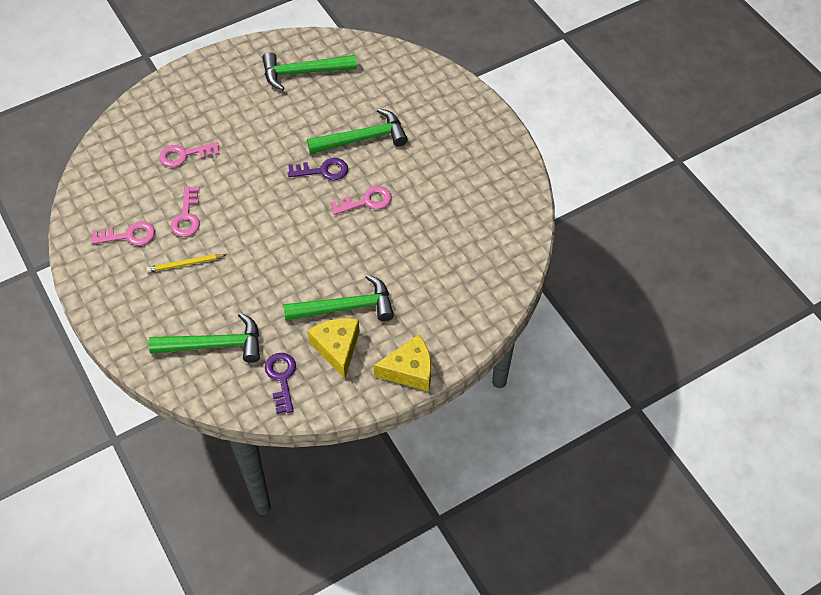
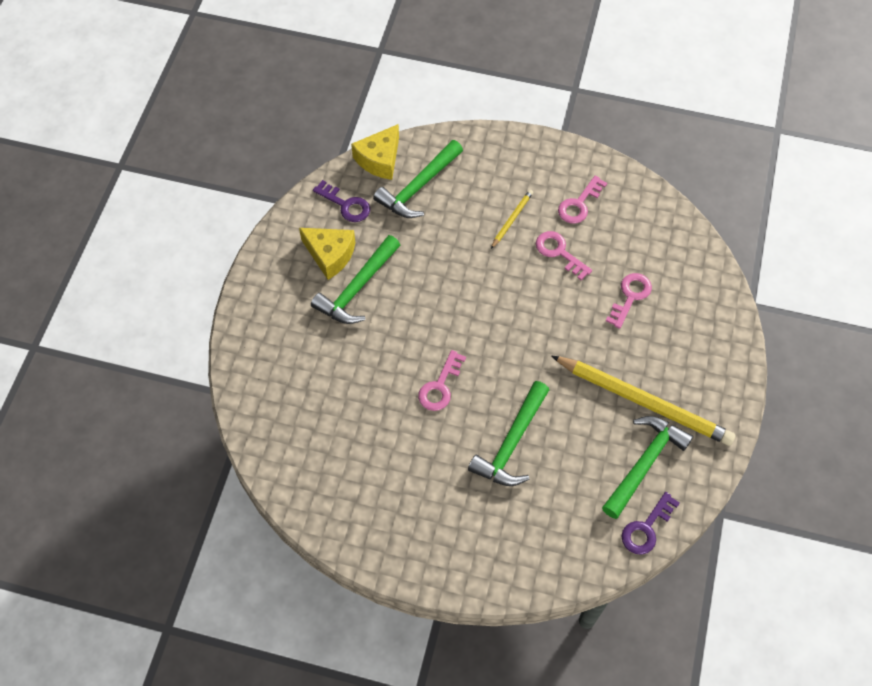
camera: 135 degrees right, 5 degrees up
(261, 98) = (643, 402): none -> yellow pencil
(323, 170) = (507, 382): purple key -> purple key (646, 528)
(409, 370) = (260, 283): yellow cheese -> yellow cheese (379, 159)

